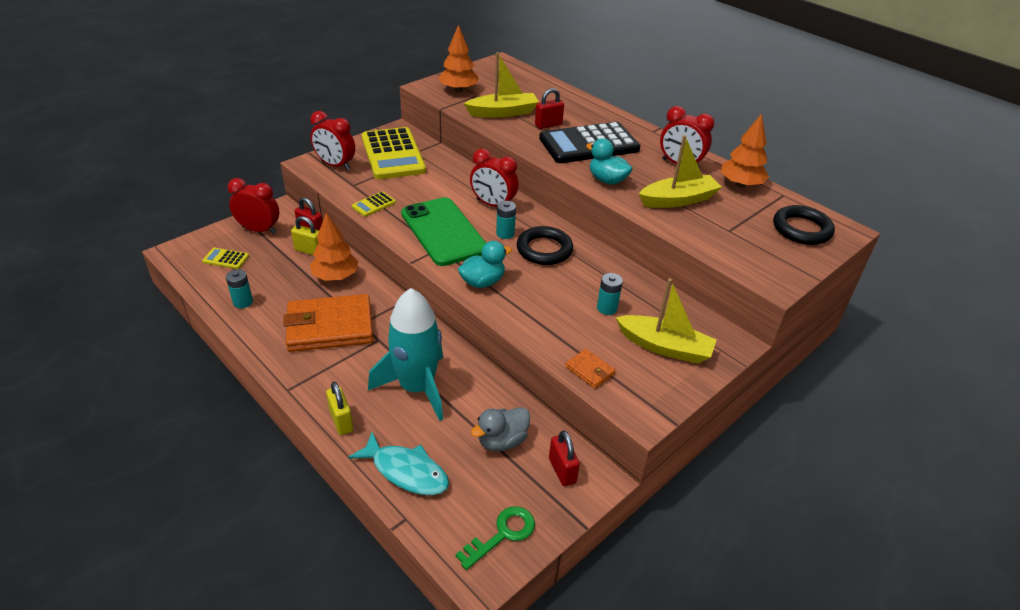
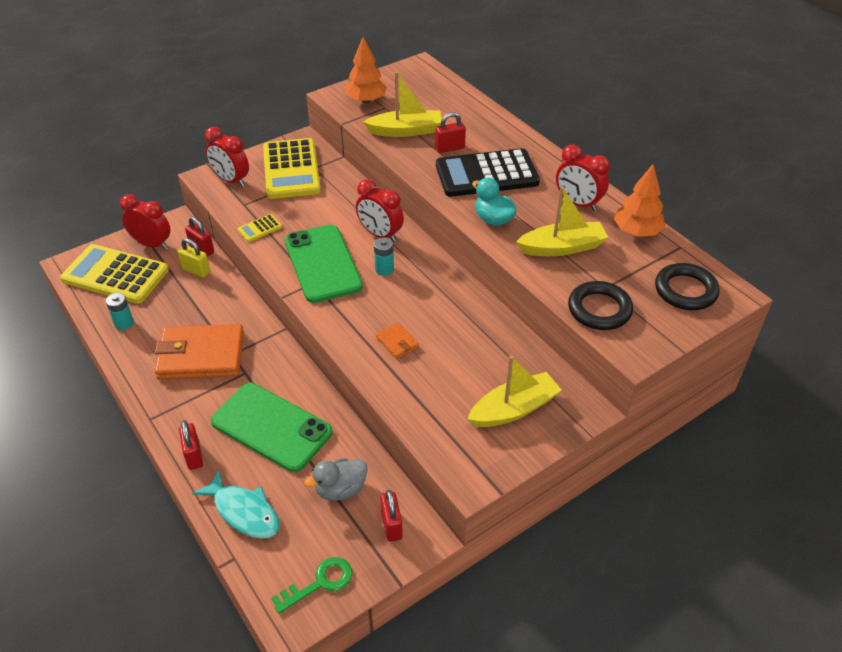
camera: 10 degrees right, 5 degrees up
(226, 259) = (115, 275): yellow calculator -> yellow calculator, size x2.40
(335, 276) = (216, 301): orange tree -> none
(341, 421) = (194, 455): yellow padlock -> red padlock
(417, 388) = (271, 427): turquoise rocket -> green phone
(482, 282) = (348, 323): turquoise duck -> none
(544, 249) = (420, 290): black ring -> black ring (599, 309)
(589, 370) = (430, 429): orange wallet -> orange wallet (397, 342)
(607, 308) = (466, 361): turquoise battery -> none
(664, 347) = (514, 409): yellow boat -> yellow boat turned 60 degrees counterclockwise

